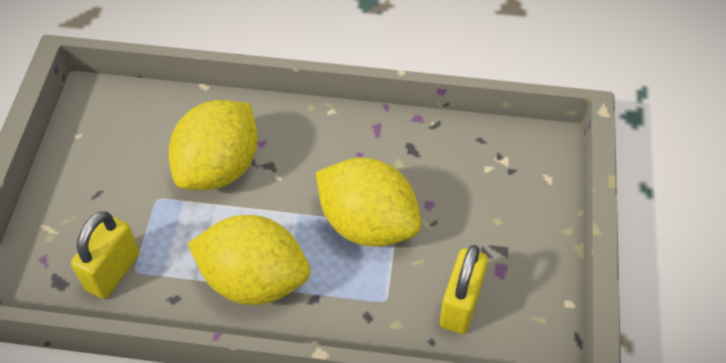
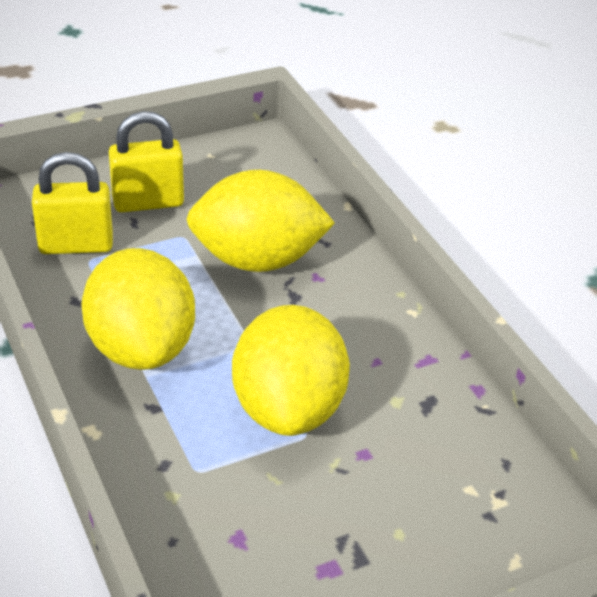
camera: 55 degrees right, 15 degrees down
(460, 304) = (244, 547): yellow padlock -> yellow padlock (148, 202)

